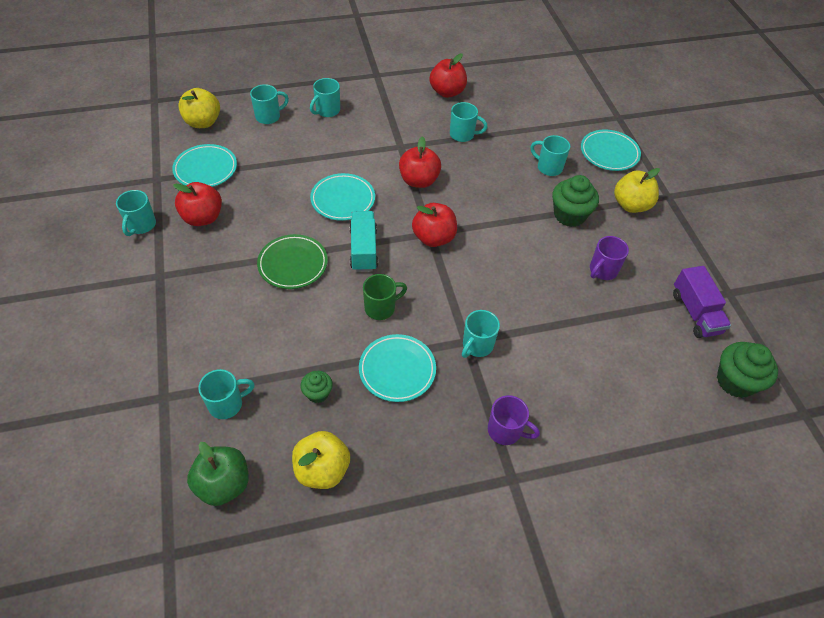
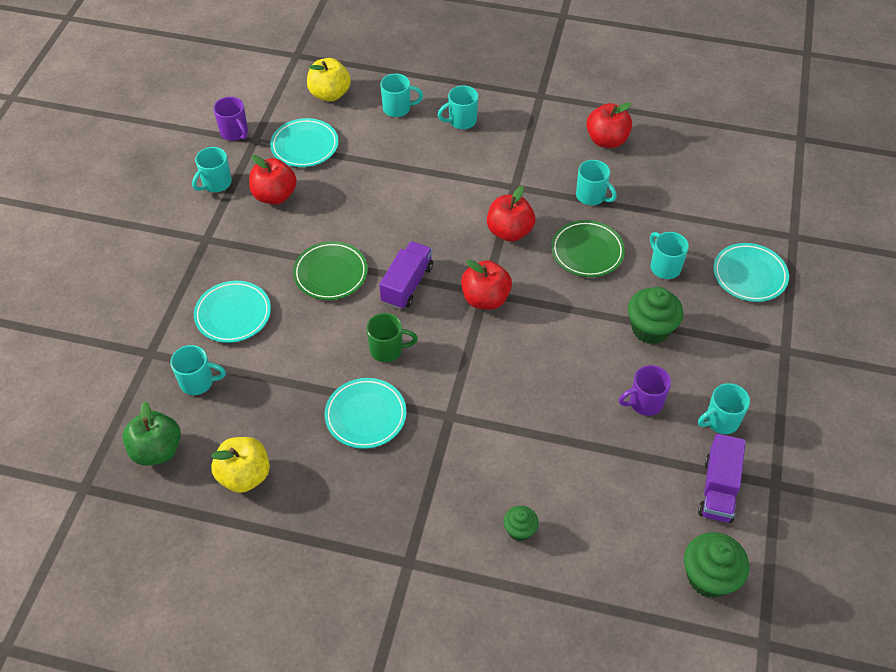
camera: 30 degrees right, 0 degrees up
(318, 393) = (281, 406): green cupcake -> green cupcake (519, 530)
(343, 200) = (418, 225): turquoise plate -> turquoise plate (233, 314)
(363, 249) = (407, 284): turquoise truck -> purple truck
(477, 345) = (457, 425): turquoise mug -> turquoise mug (720, 421)
(486, 175) = (587, 252): none -> green plate
(505, 431) = (431, 517): purple mug -> purple mug (234, 133)
(631, 205) = (731, 344): yellow apple -> none

